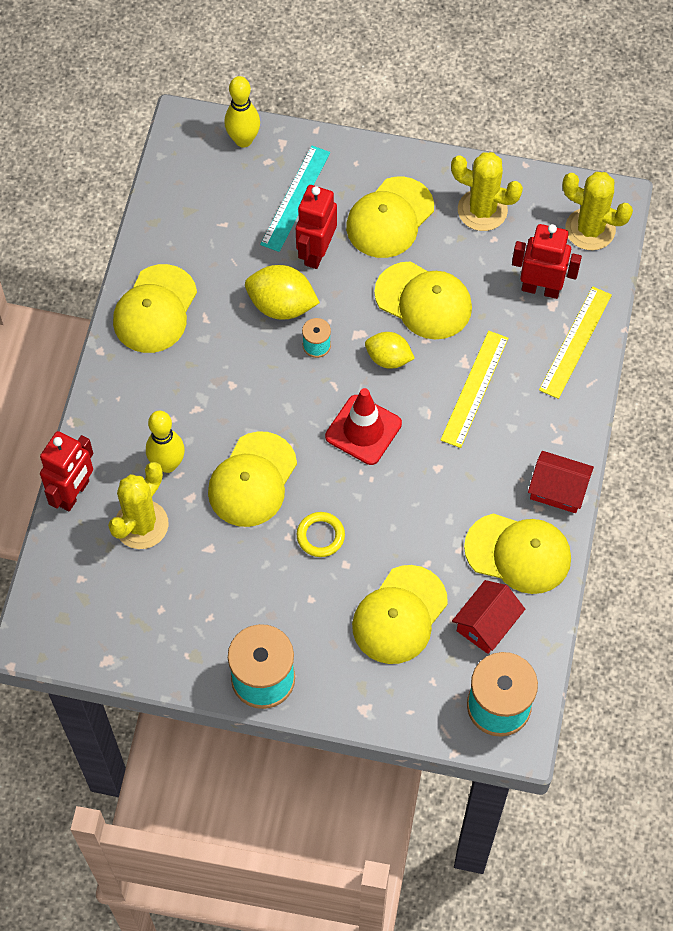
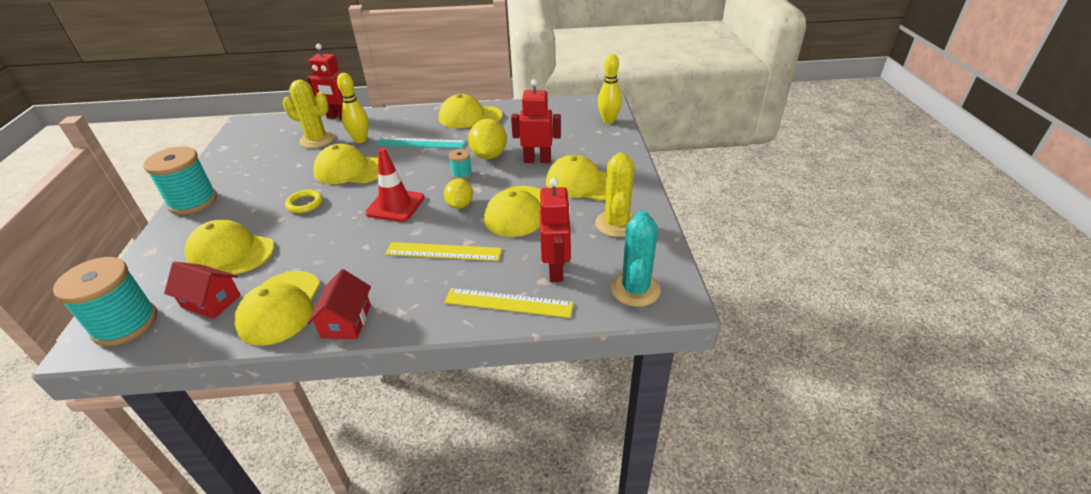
camera: 75 degrees right, 25 degrees down
(295, 198) = (576, 145): turquoise ruler -> turquoise ruler (421, 143)
(590, 229) = (635, 289): yellow cactus -> turquoise cactus

